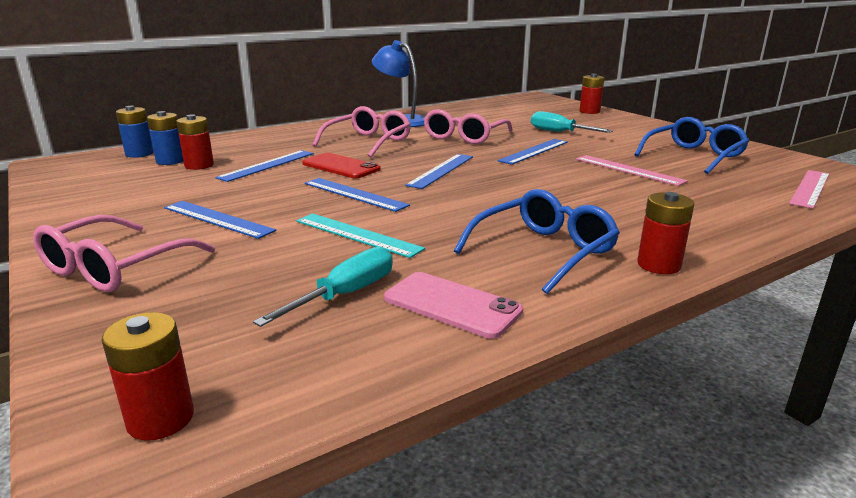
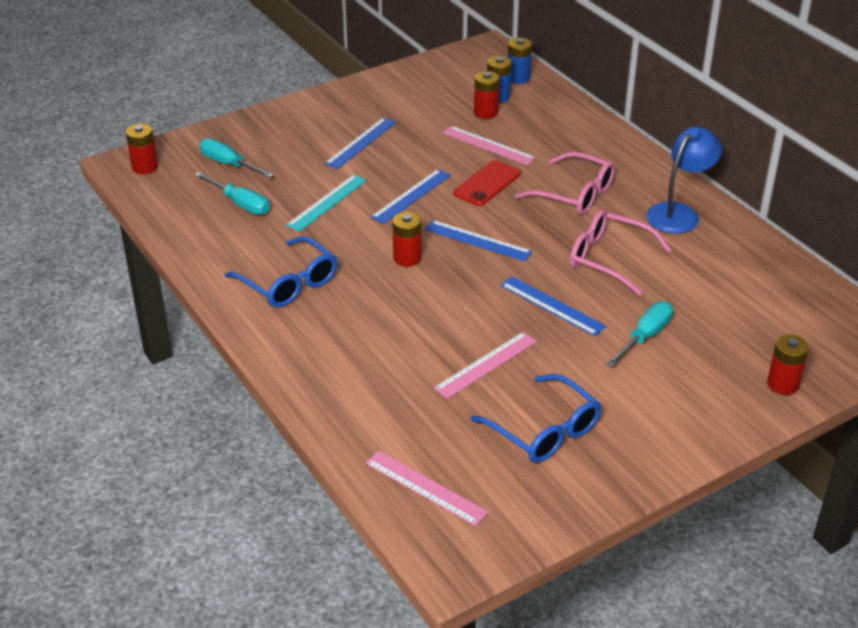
camera: 90 degrees right, 15 degrees up
(114, 268) = (287, 123): pink glasses -> none
(213, 313) = (228, 164): none -> turquoise screwdriver
(267, 165) = (488, 145): blue ruler -> pink ruler
(452, 305) = (221, 241): pink phone -> none
(658, 265) = (259, 333): red battery -> red battery (407, 258)

